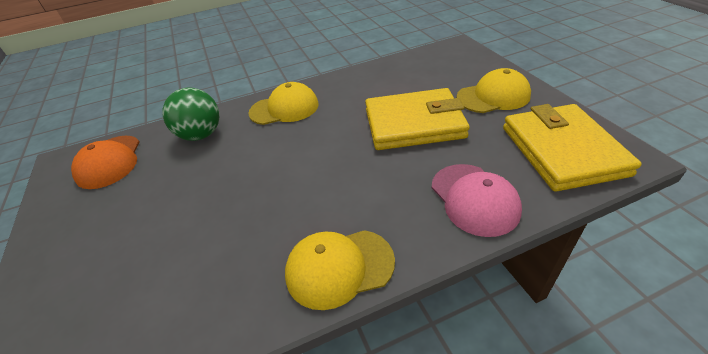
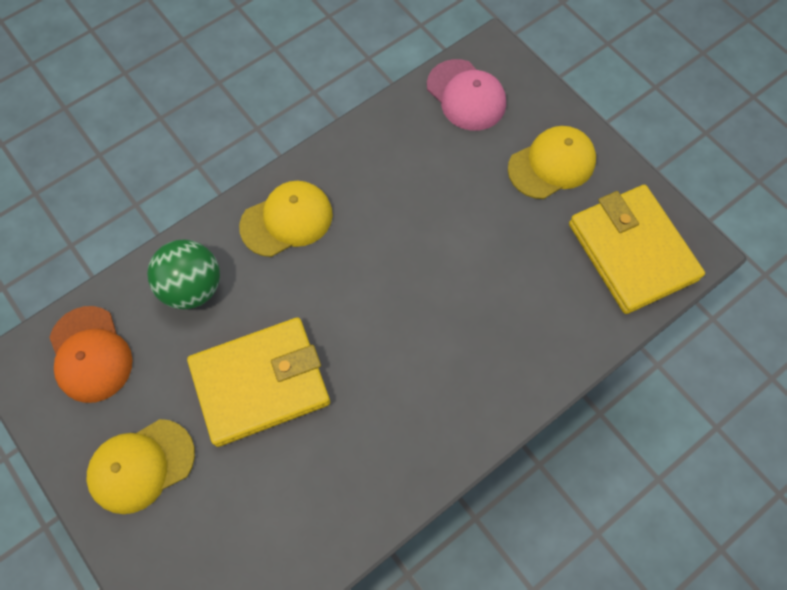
camera: 20 degrees left, 25 degrees up
(339, 267) = (437, 445): yellow cap -> yellow cap (141, 466)
(414, 124) = (465, 228): yellow wallet -> yellow wallet (260, 383)
(474, 199) = (550, 336): pink cap -> pink cap (466, 95)

